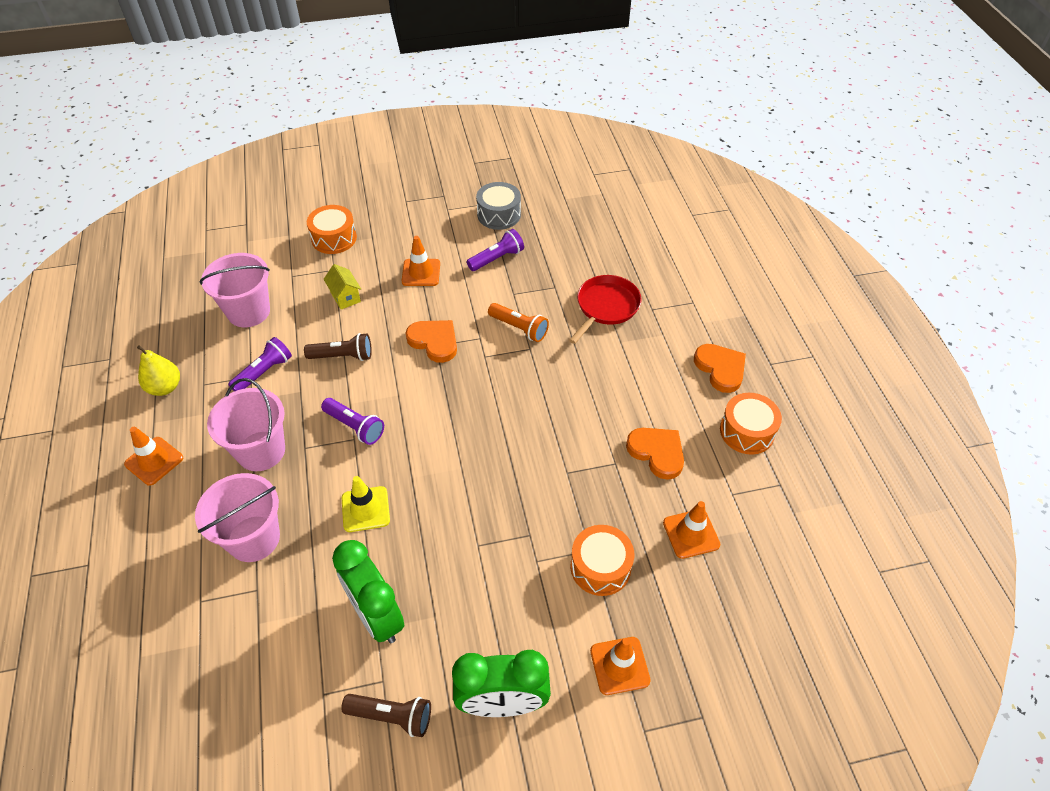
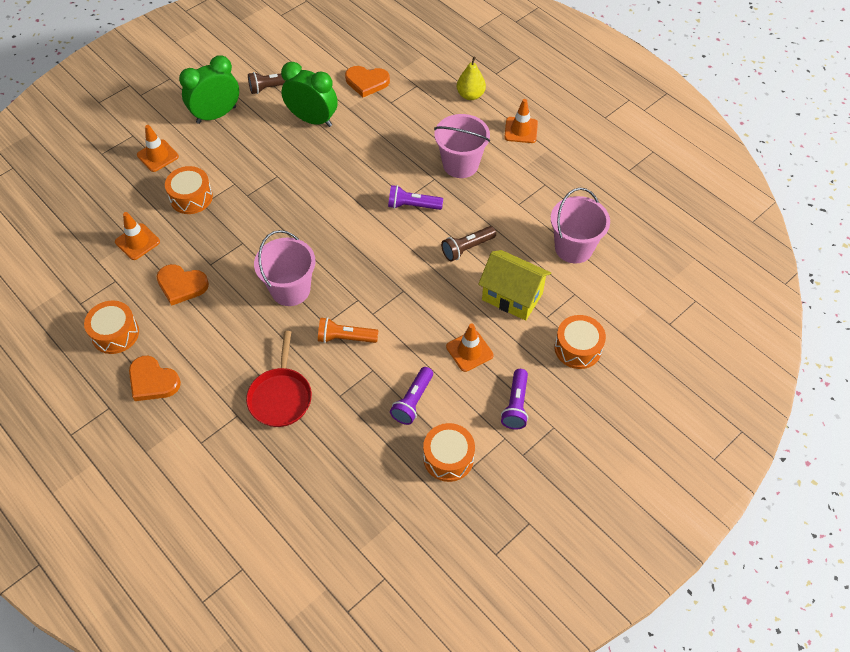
camera: 150 degrees right, 5 degrees up
(165, 387) = (567, 171): yellow pear -> yellow pear (470, 95)
(254, 538) = (416, 122): pink bucket -> pink bucket (290, 289)
(264, 372) = (512, 211): purple flashlight -> purple flashlight (515, 405)
(345, 297) = (512, 297): yellow house -> yellow house, size x1.84
(365, 509) = (362, 164): yellow traffic cone -> none
(434, 341) = (407, 293): orange heart -> orange heart (367, 82)
(499, 215) = (448, 458): grey drum -> orange drum

